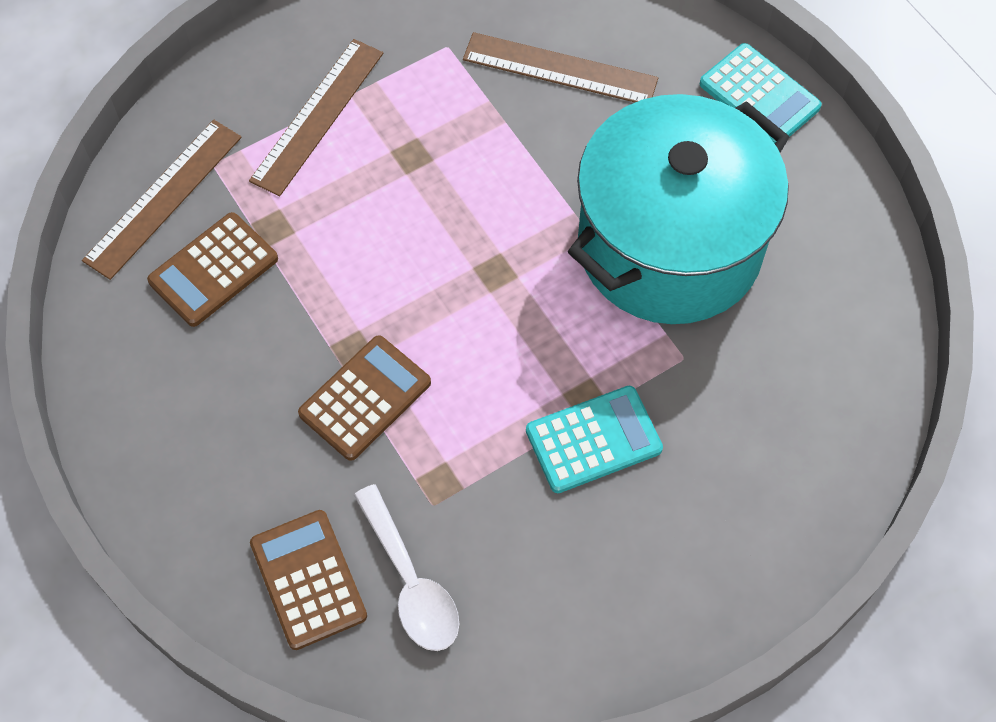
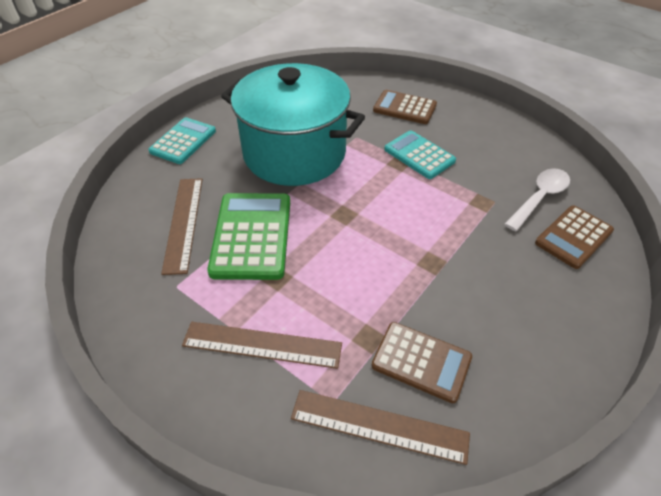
camera: 110 degrees left, 15 degrees down
(365, 398) = (457, 247): brown calculator -> brown calculator (404, 108)
(500, 144) = (252, 236): none -> green calculator

